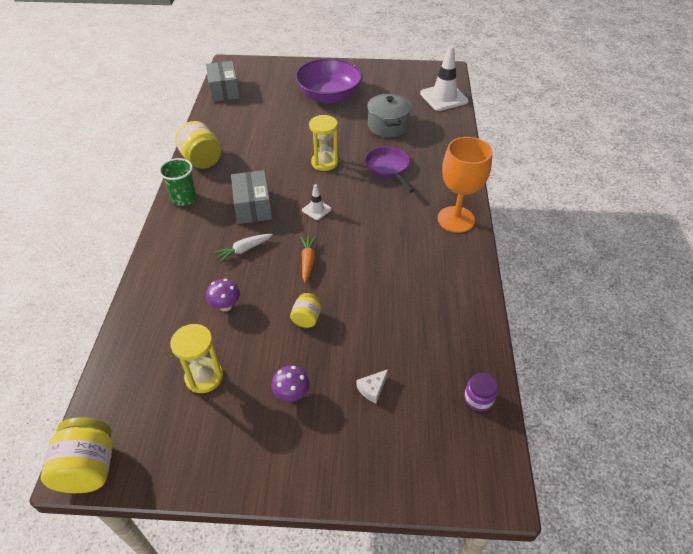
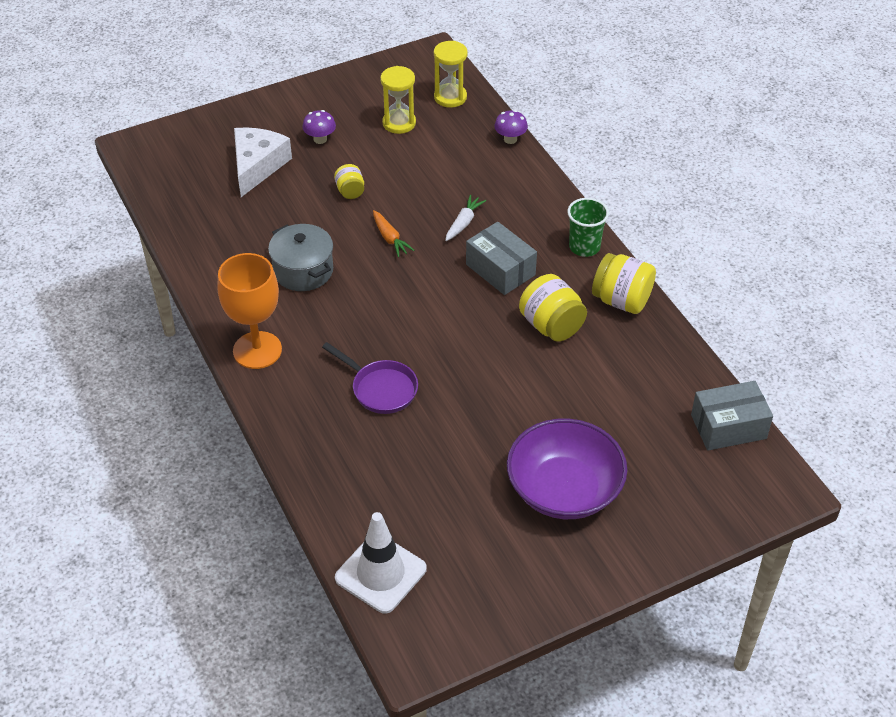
camera: 150 degrees right, 0 degrees up
(89, 467) = (426, 55): yellow jar -> yellow jar (551, 325)
(224, 90) = (728, 427): grey box -> grey box turned 60 degrees counterclockwise
(225, 306) = (432, 172): purple mushroom -> purple mushroom (510, 139)
(316, 210) = (426, 295): white traffic cone -> none
(324, 162) = (469, 362): yellow hourglass -> yellow hourglass (450, 97)
(372, 389) = (257, 166): white cheese -> white cheese, size x2.39
(388, 126) = (430, 465): grey pot -> grey pot (303, 271)
(478, 398) = (165, 192): purple jar -> none

